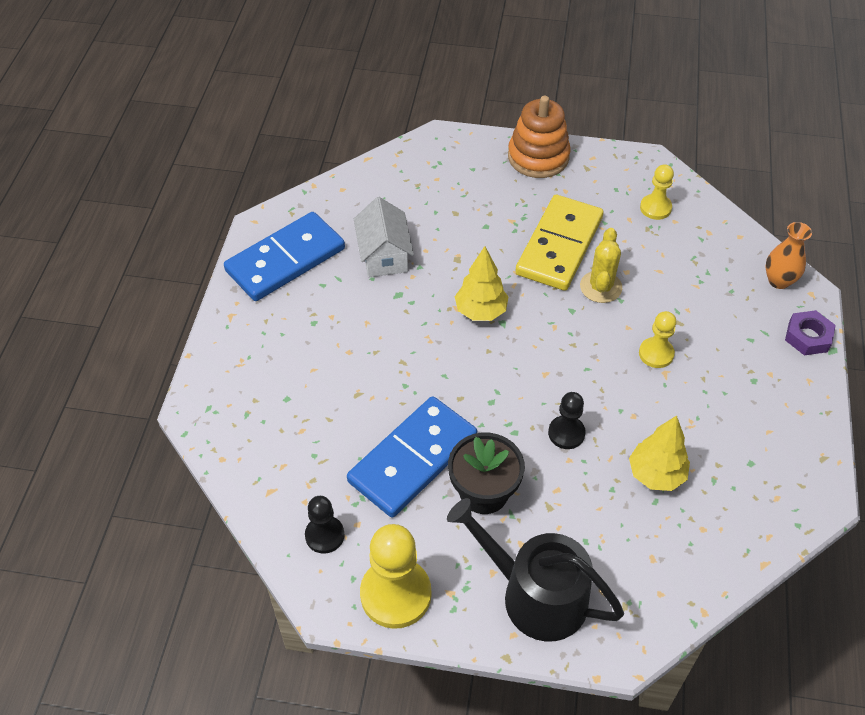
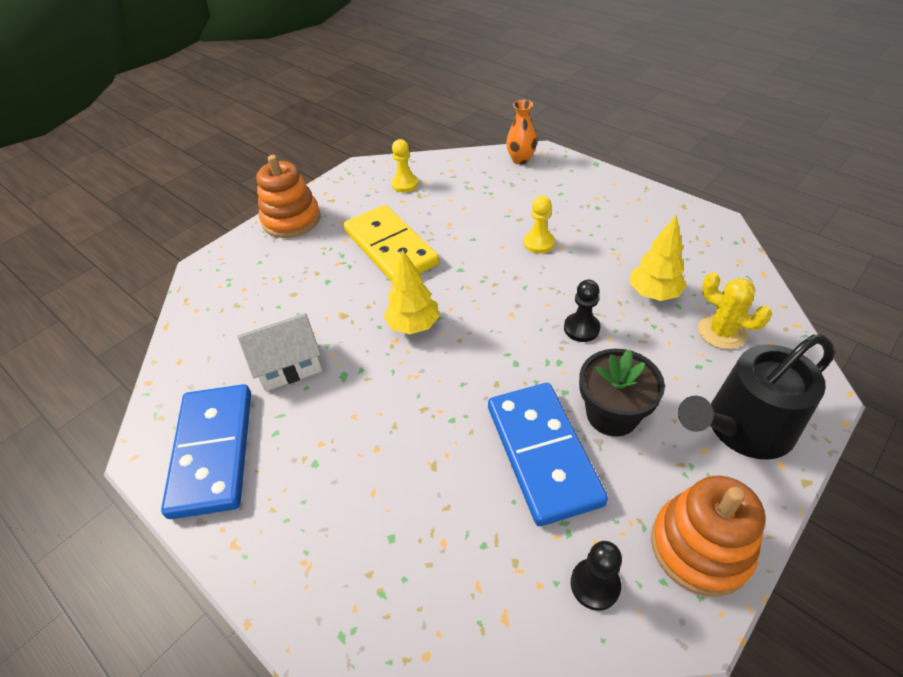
camera: 55 degrees left, 5 degrees down
(384, 255) = (289, 365): white house -> white house turned 45 degrees counterclockwise
(395, 594) = (700, 547): yellow pawn -> orange stacking toy
(600, 287) = (451, 243): yellow cactus -> yellow cactus (721, 332)
(808, 337) = (577, 168): purple nut -> none

